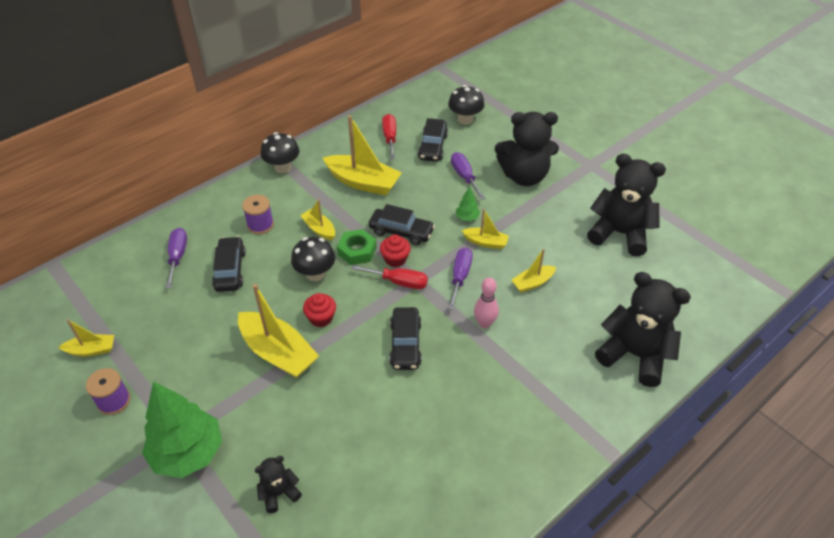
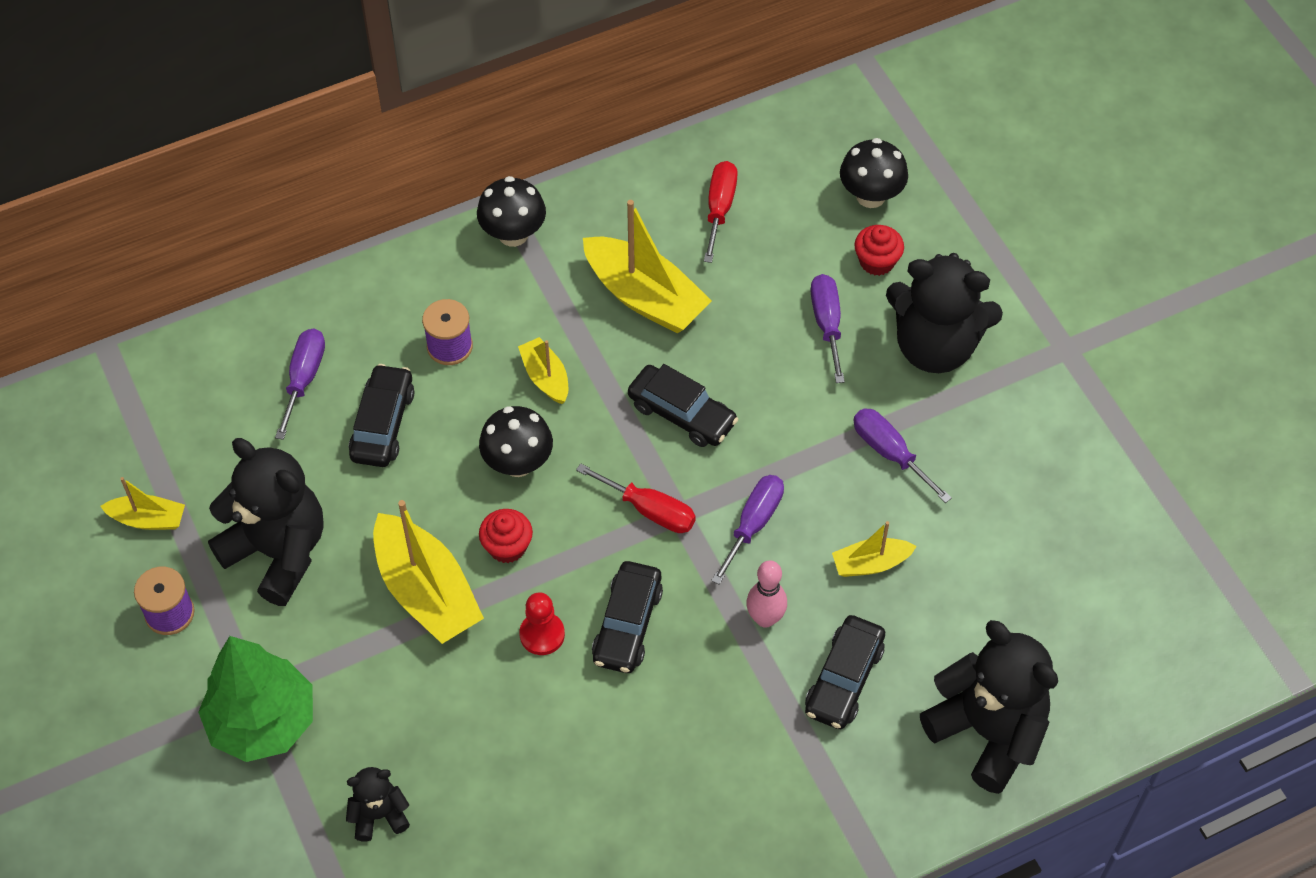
camera: 15 degrees right, 10 degrees up
(355, 361) = (542, 634): none -> red pawn
(357, 251) = (597, 434): green nut -> none
(395, 259) = (656, 465): red cupcake -> red cupcake (877, 261)
(432, 147) = (791, 246): black car -> black car (844, 679)
(467, 217) = (803, 411): green tree -> none
(485, 242) = (818, 467): yellow boat -> none
(521, 228) = (890, 453): none -> purple screwdriver
(619, 233) = (1059, 503): black teddy bear -> black teddy bear (278, 552)

